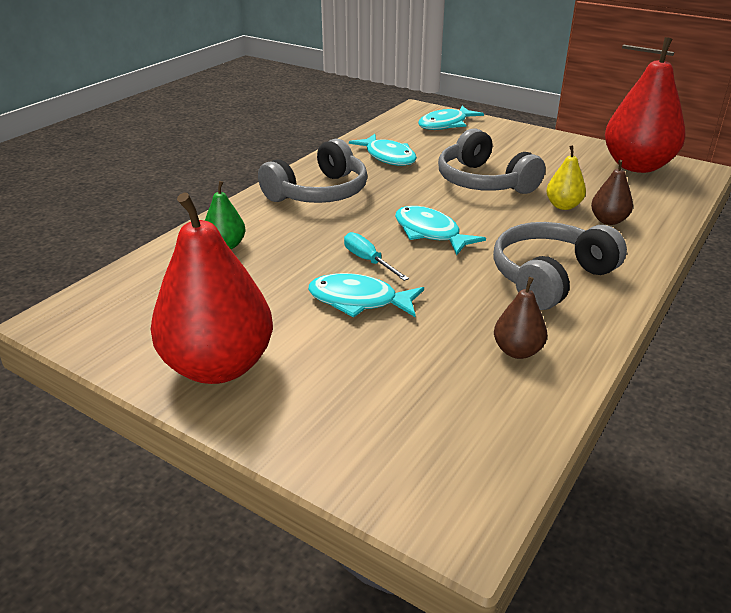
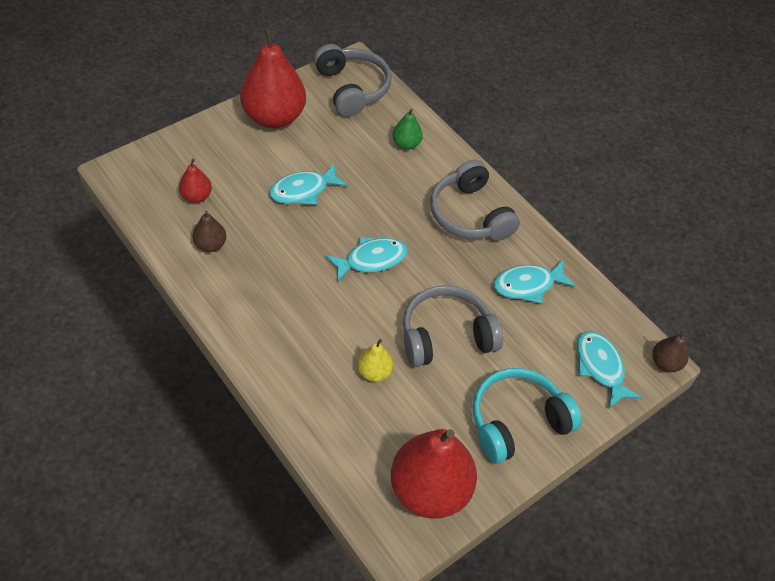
camera: 105 degrees right, 20 degrees up
(359, 301) = (303, 190): turquoise fish -> turquoise fish turned 150 degrees counterclockwise
(368, 261) = (349, 211): turquoise screwdriver -> none
(442, 395) = (196, 196): none -> red pear
(533, 145) = (517, 421): none -> turquoise headphones
(550, 277) = (274, 303): grey headphones -> grey headphones (352, 88)
(608, 220) = (334, 390): brown pear -> brown pear (665, 363)

